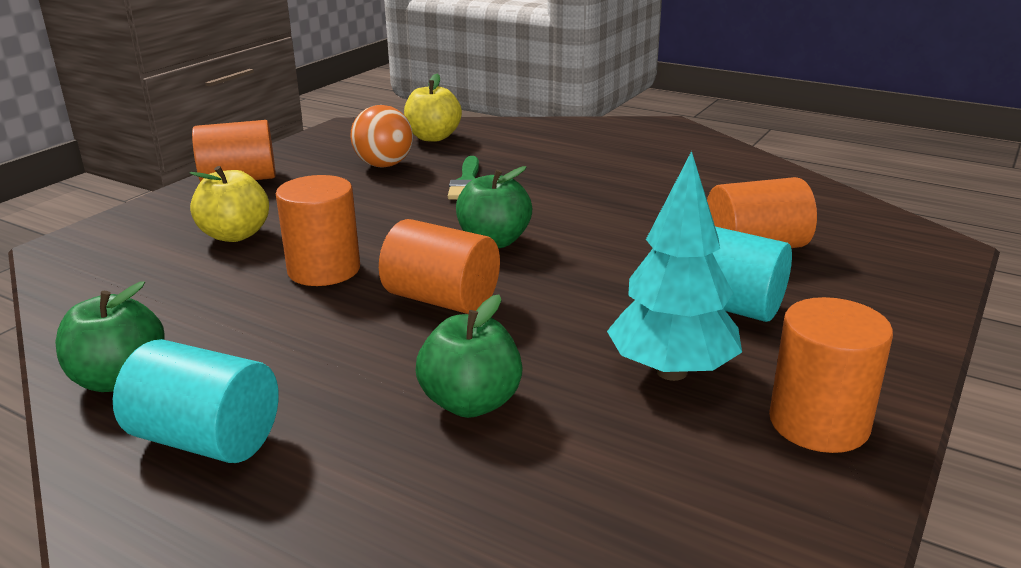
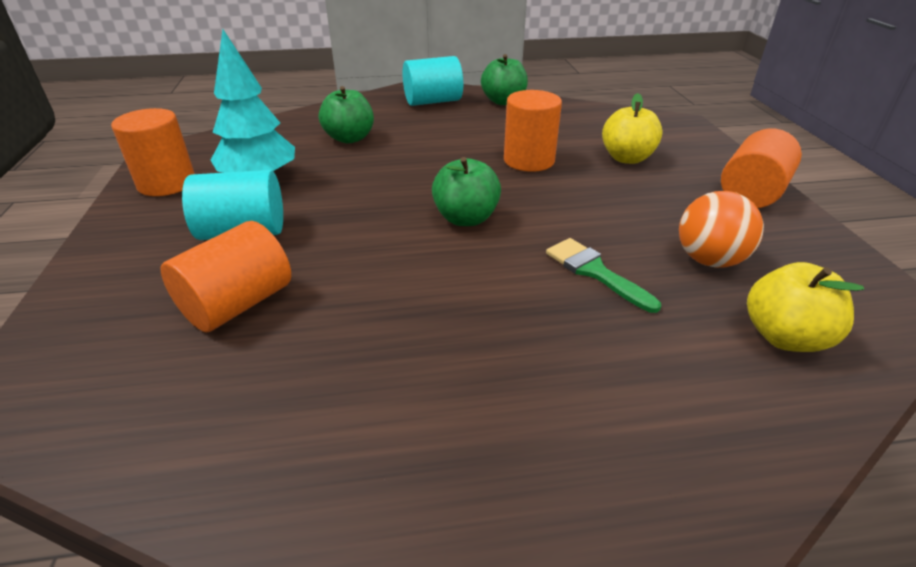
camera: 140 degrees right, 10 degrees up
(441, 299) = (433, 170): orange cylinder -> none

